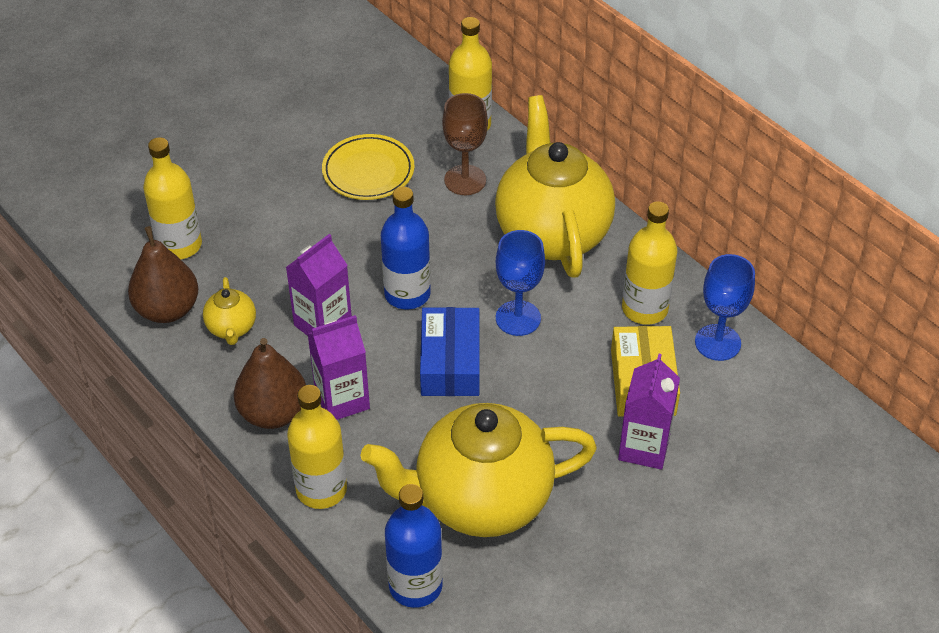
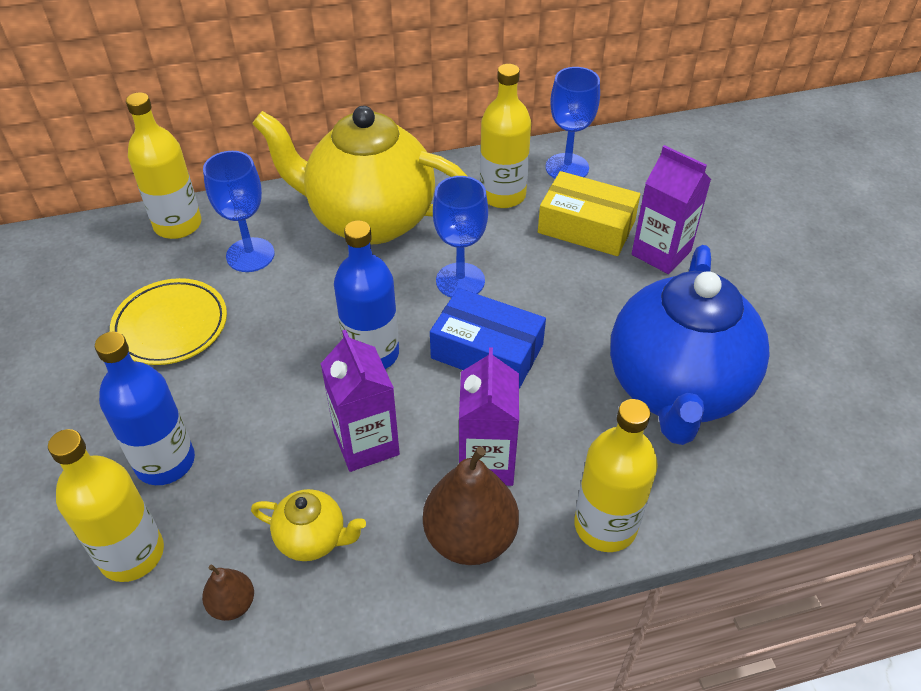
camera: 65 degrees left, 0 degrees up
(168, 309) = (232, 604): brown pear -> brown pear, size x0.50
(415, 586) = (767, 482): blue bottle -> blue bottle (165, 462)
(465, 180) = (250, 255): brown goblet -> blue goblet
(481, 500) = (676, 389): yellow teapot -> blue teapot

